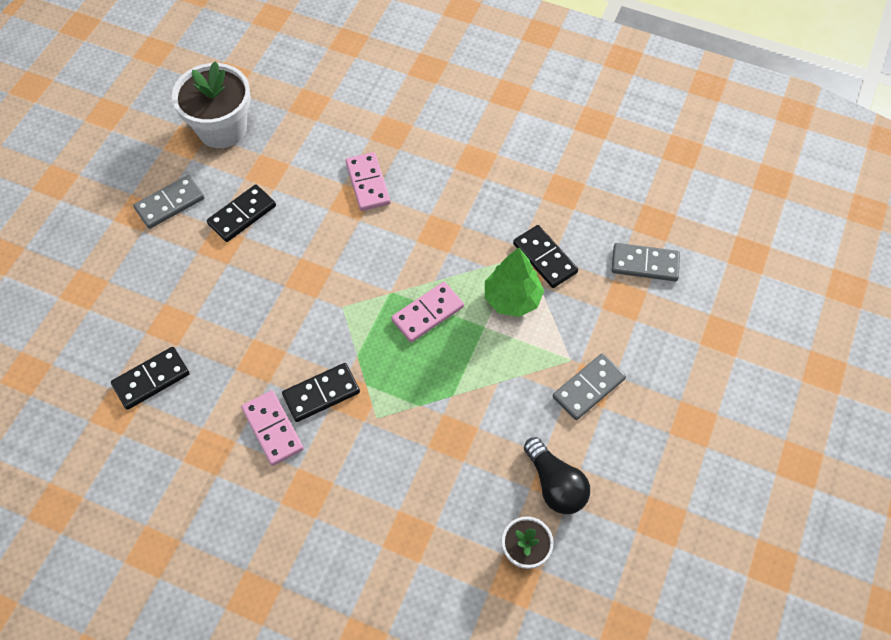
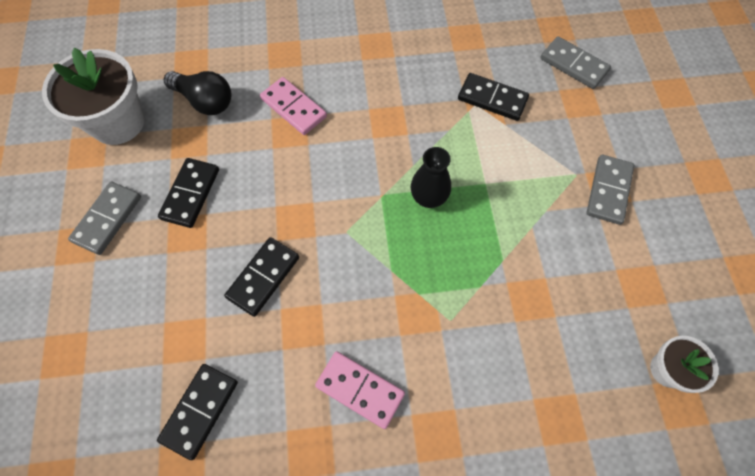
camera: 30 degrees left, 5 degrees up
(321, 393) = (383, 326): black domino -> black domino (263, 277)
(428, 314) = (428, 197): pink domino -> black vase
(512, 298) = (491, 147): green tree -> none
(555, 484) = (646, 292): black light bulb -> black light bulb (205, 101)
(645, 264) = (573, 65): grey domino -> grey domino turned 60 degrees clockwise

